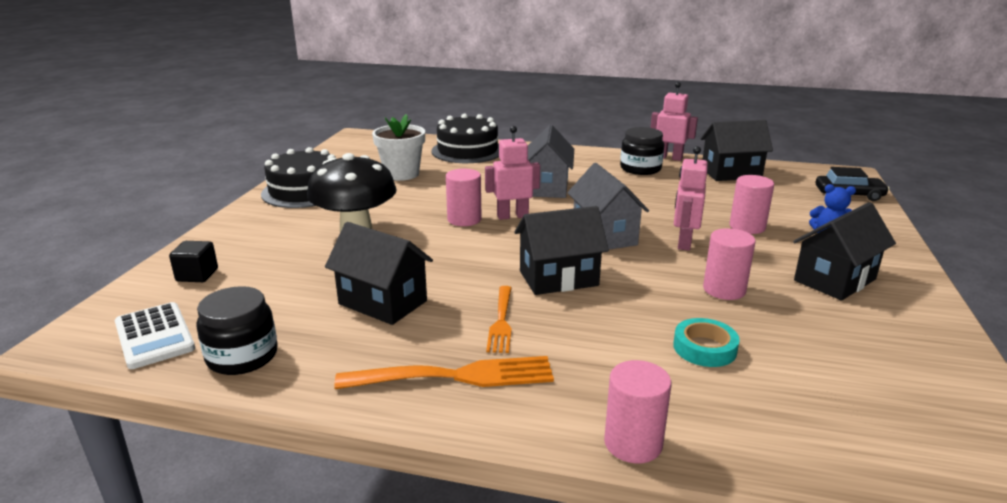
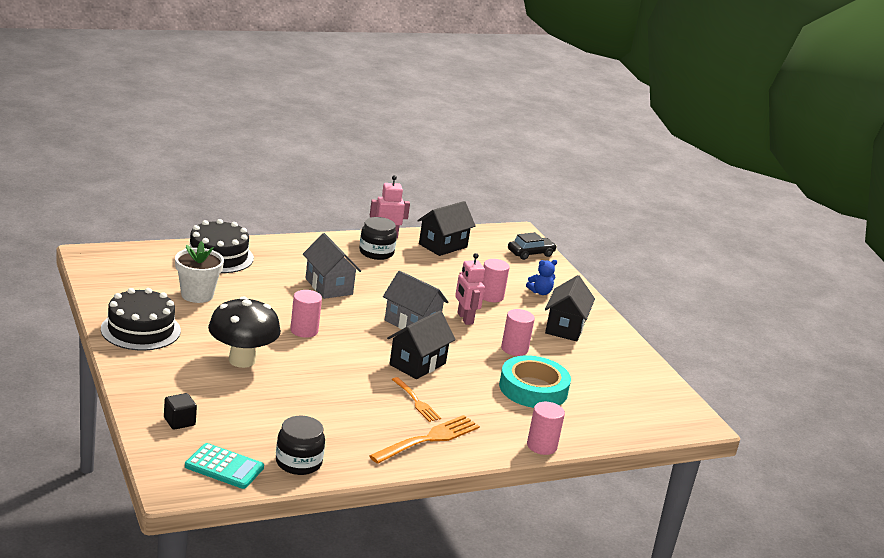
camera: 40 degrees left, 0 degrees up
(154, 336) = (224, 467): white calculator -> turquoise calculator
(383, 302) = (333, 408): black house -> none
(512, 216) = (334, 320): pink robot -> none
(704, 348) = (533, 389): turquoise tape -> turquoise tape, size x1.86

